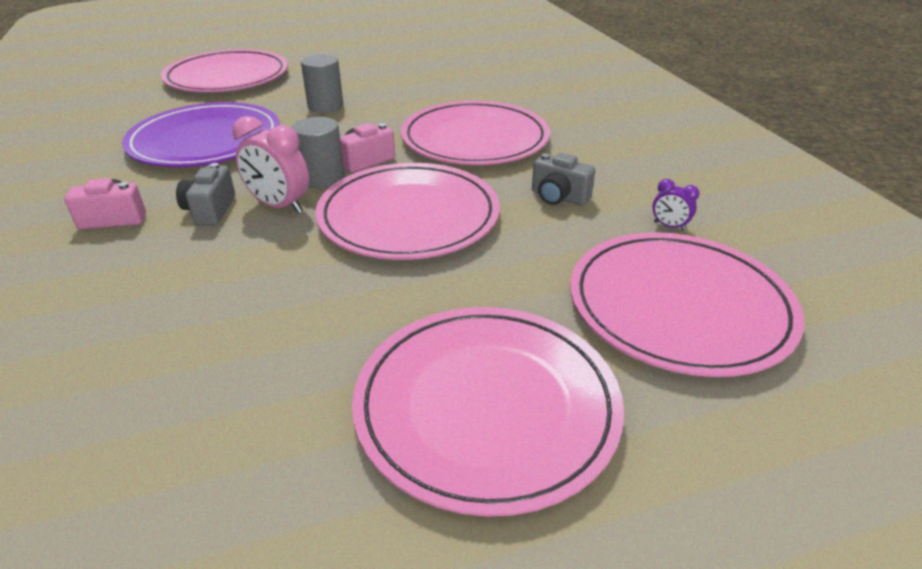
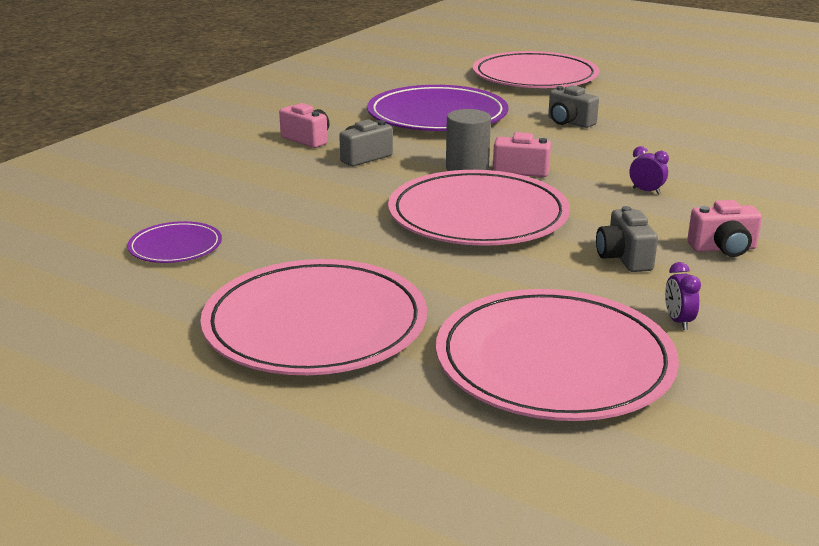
camera: 50 degrees right, 10 degrees down
(184, 428) = (175, 247): none -> purple plate
(279, 206) = (407, 172): pink clock -> none
(325, 106) = (569, 122): grey cylinder -> grey camera
(475, 139) = (646, 191): pink plate -> purple clock
(590, 159) = (723, 249): none -> pink camera

